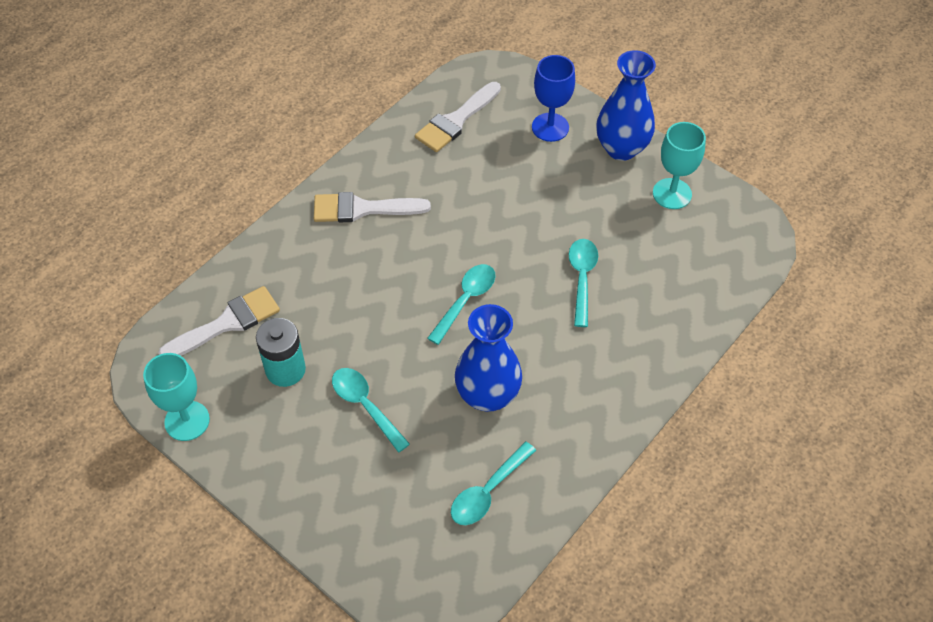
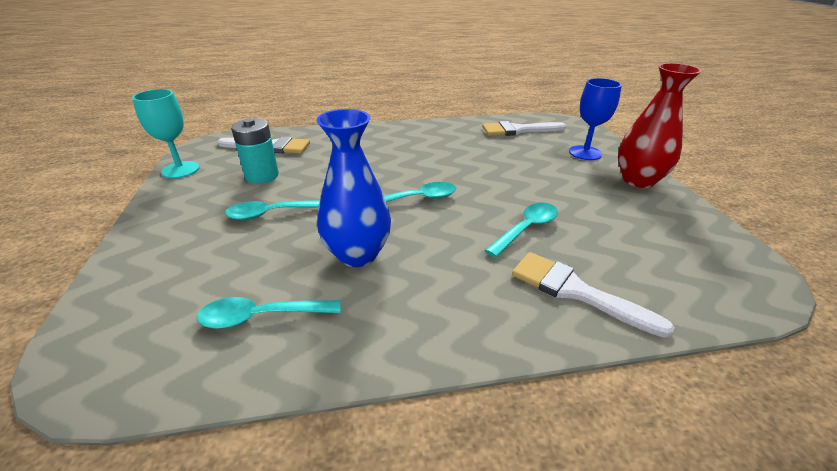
camera: 40 degrees right, 20 degrees down
(362, 209) = (411, 139): white brush -> white brush (575, 291)
(365, 405) = (272, 213): turquoise spoon -> turquoise spoon turned 105 degrees counterclockwise
(621, 148) = (638, 180): blue vase -> red vase
(672, 194) = (668, 219): turquoise goblet -> none

